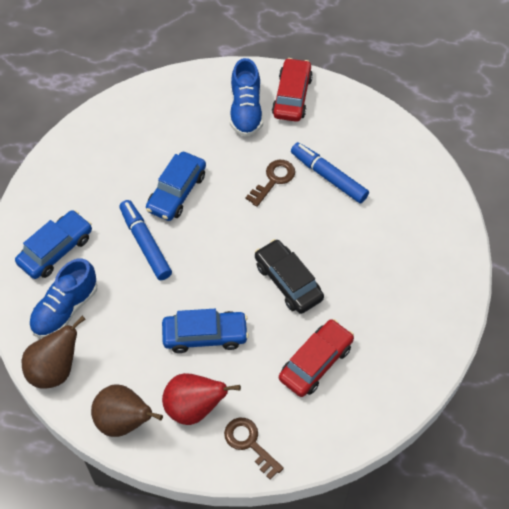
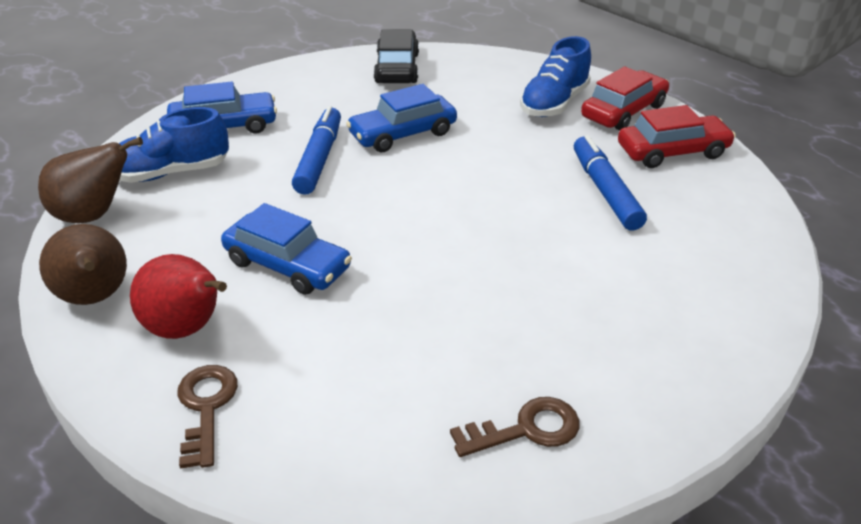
camera: 35 degrees right, 20 degrees down
(273, 180) = (529, 167): brown key -> brown key (526, 429)
(288, 281) = (449, 263): black car -> black car (397, 68)
(315, 362) = (397, 365): red car -> red car (672, 151)

